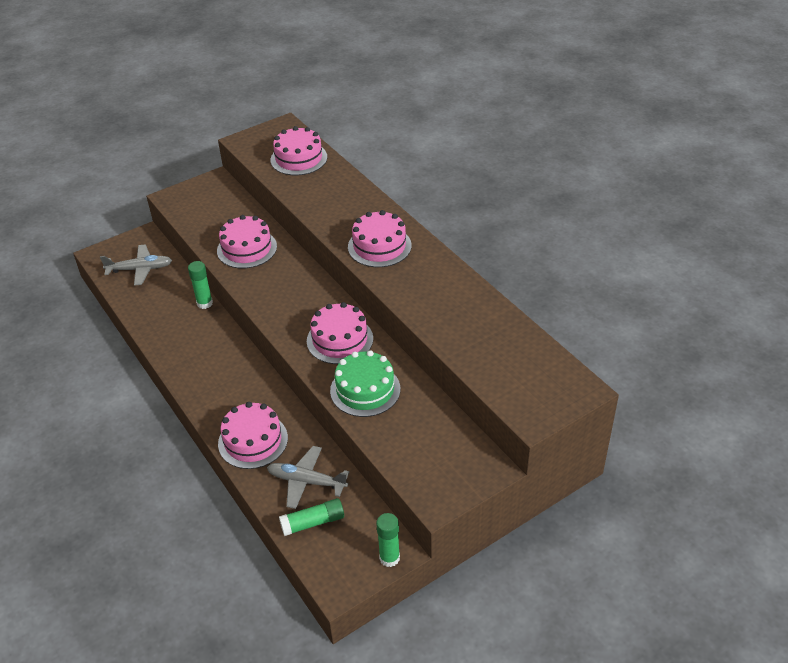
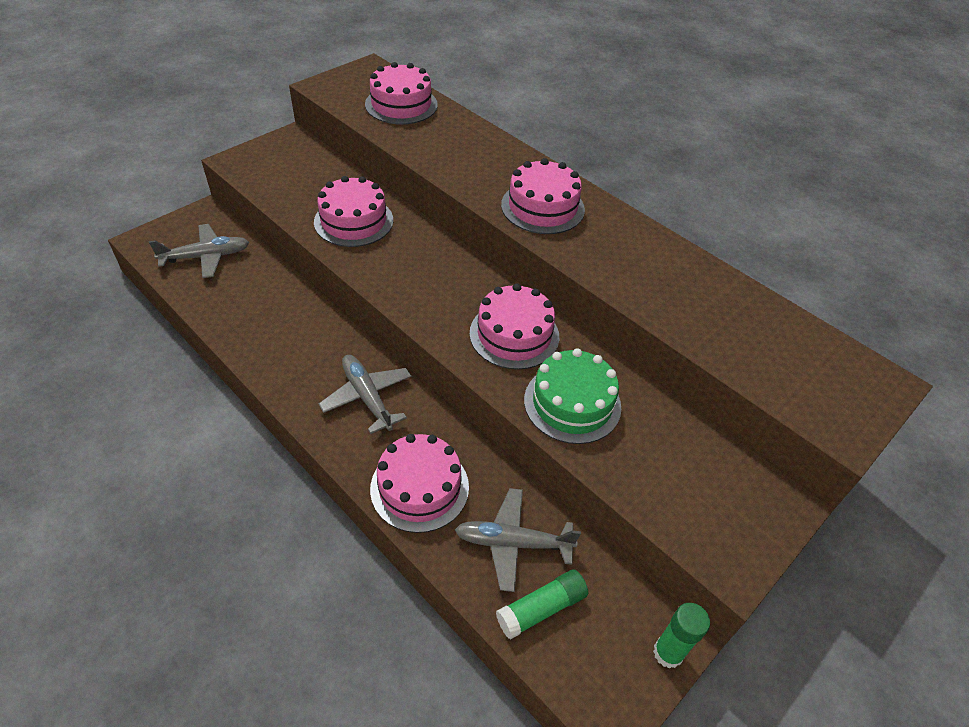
camera: 15 degrees left, 5 degrees up
(204, 303) = (304, 296): green glue stick -> none
(232, 378) = (367, 397): none -> grey plane

